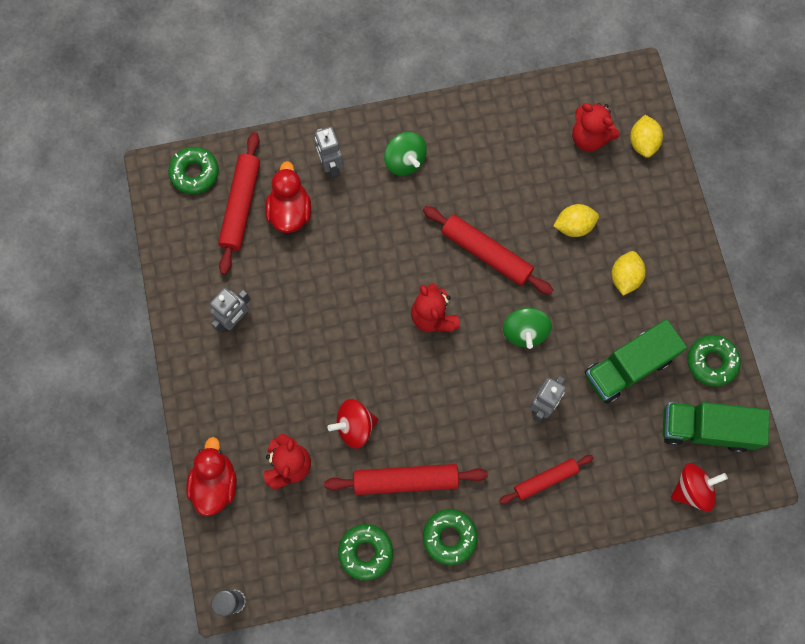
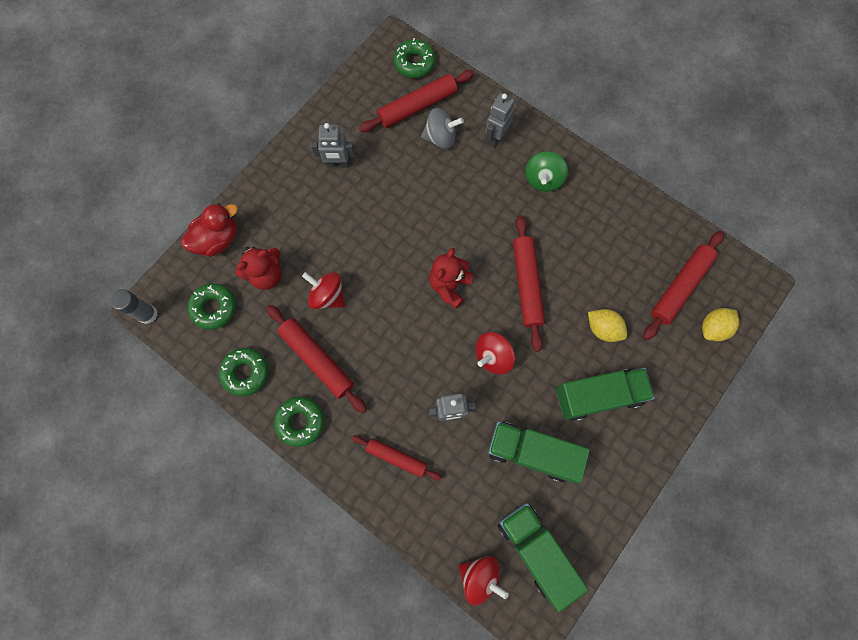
camera: 50 degrees right, 0 degrees up
(290, 211) = (440, 138): red duck -> grey spinning top
(524, 331) = (493, 356): green spinning top -> red spinning top
(589, 137) = (679, 287): red teddy bear -> red rolling pin
(624, 277) = (598, 396): yellow lemon -> green truck
(711, 362) = (592, 513): green donut -> green donut (214, 308)

